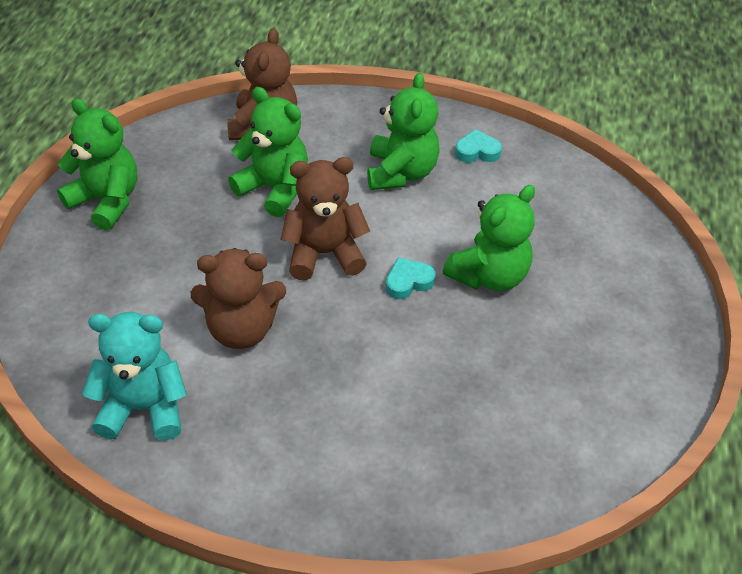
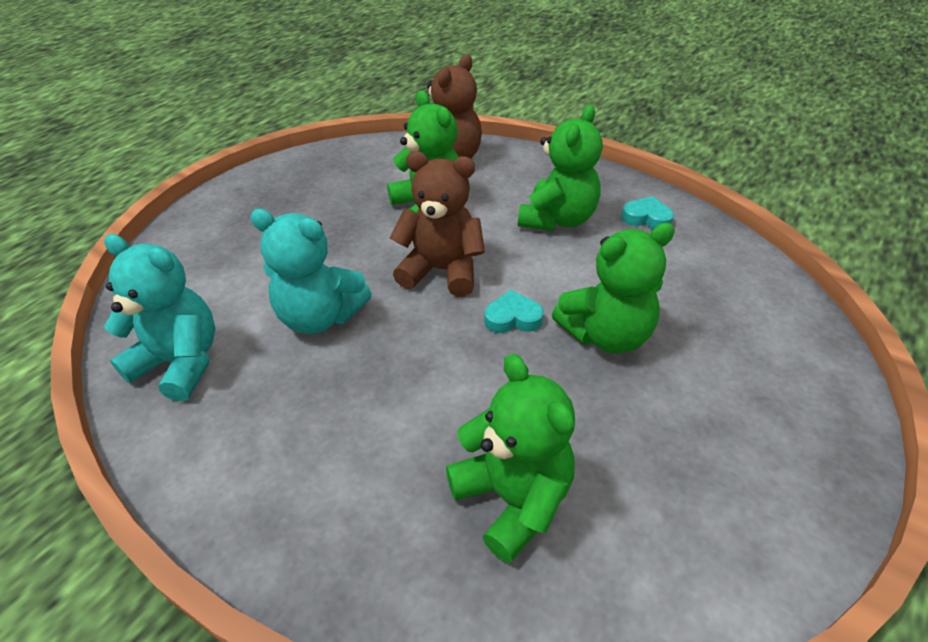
camera: 25 degrees right, 5 degrees down
(106, 200) = (281, 185): green teddy bear -> green teddy bear (512, 498)
(241, 329) = (320, 317): brown teddy bear -> turquoise teddy bear

